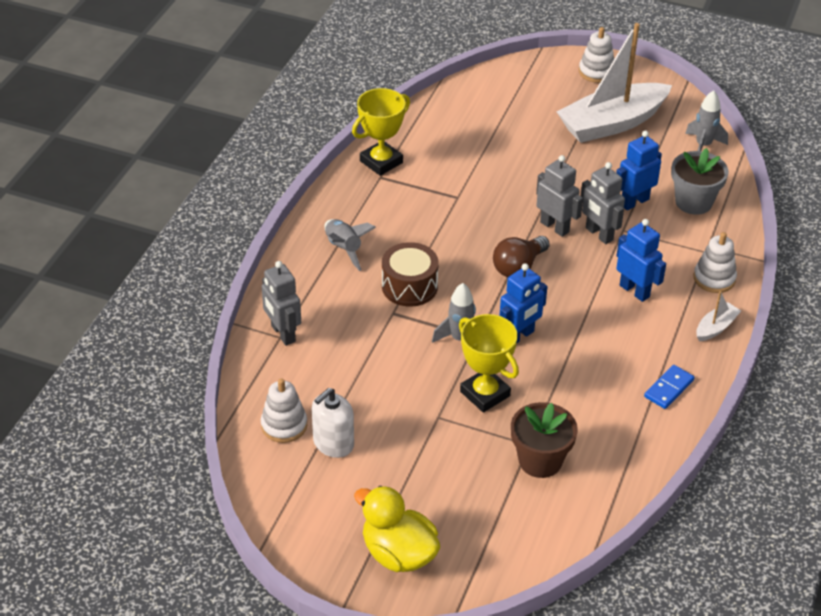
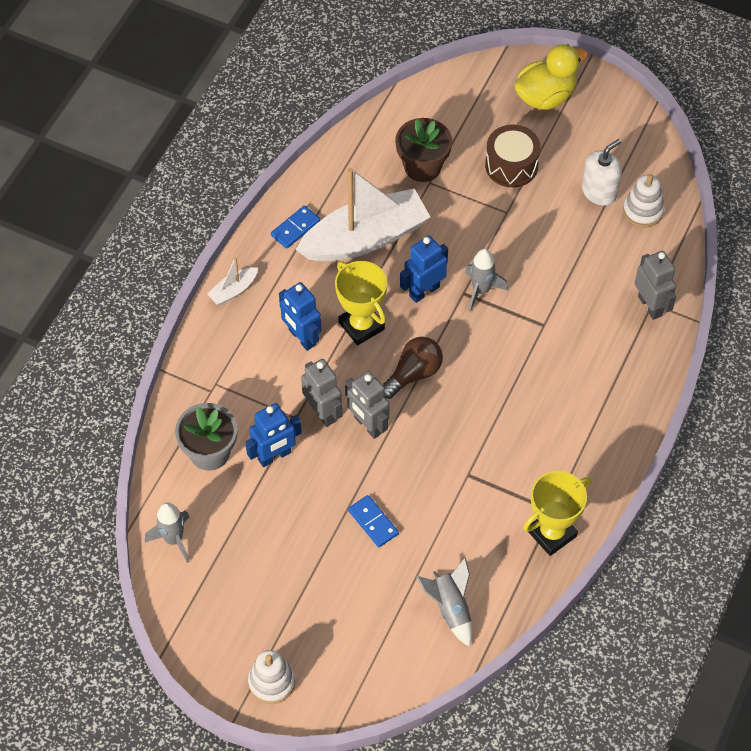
camera: 175 degrees left, 15 degrees up
(344, 249) = (593, 406): grey rocket -> grey rocket (450, 608)
(398, 554) = (545, 96): yellow duck -> yellow duck turned 75 degrees counterclockwise
(409, 286) = (526, 355): brown drum -> brown drum (511, 165)
(485, 394) = (463, 232): yellow trophy -> yellow trophy (361, 326)
(536, 163) = (373, 522): none -> blue domino
(612, 123) = (272, 583): white boat -> white boat (365, 238)
(714, 278) = (218, 348): white stacking toy -> none

